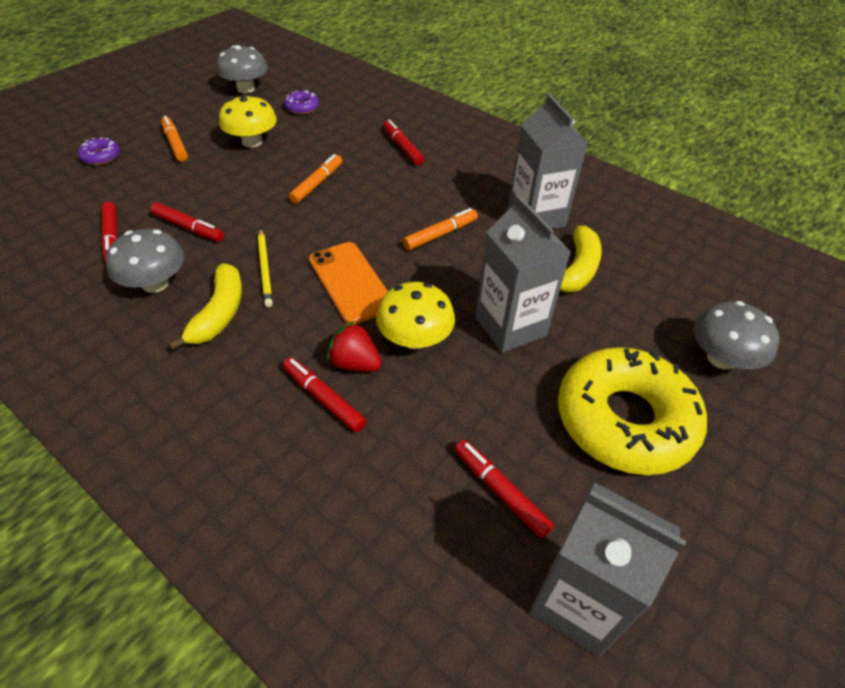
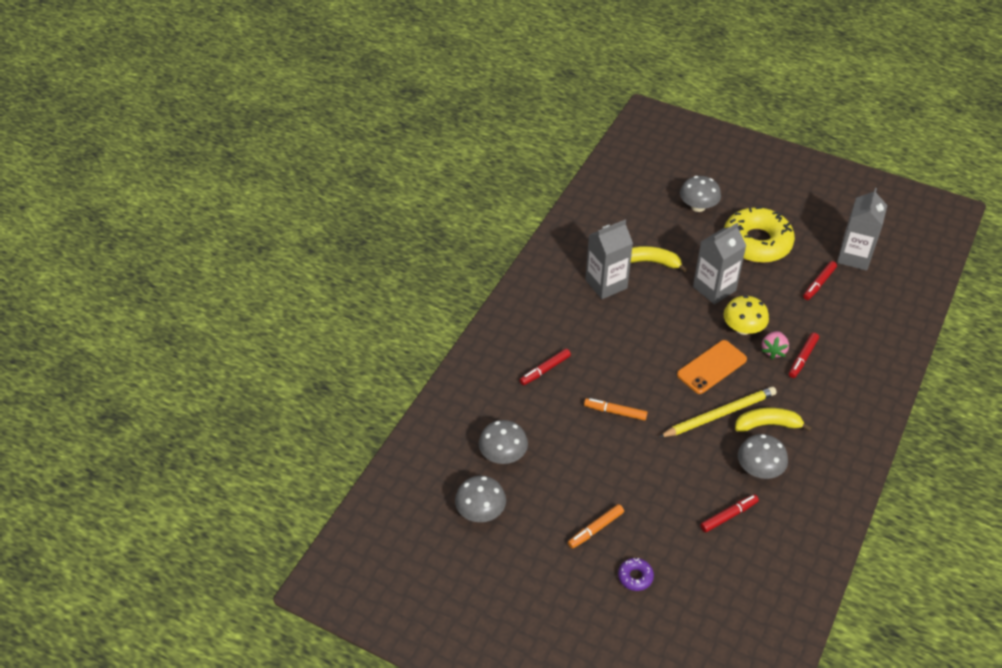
camera: 100 degrees left, 0 degrees up
(188, 227) = (698, 473): red marker -> none
(252, 142) = (572, 473): yellow mushroom -> none
(265, 269) = (719, 414): yellow pencil -> yellow pencil, size x1.70
(302, 107) = (503, 455): purple donut -> grey mushroom
(355, 363) = (773, 351): red strawberry -> pink strawberry
(440, 234) = (645, 331): orange marker -> none

